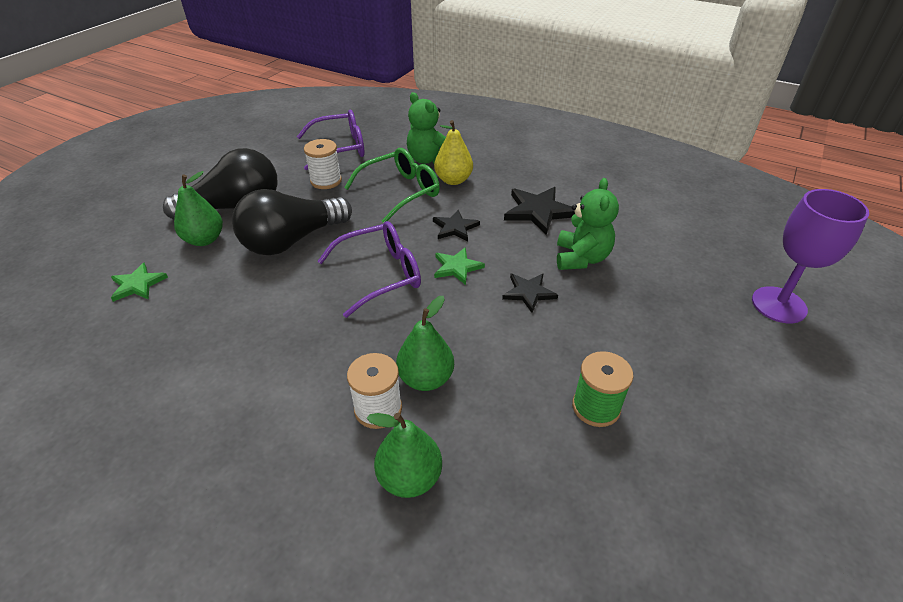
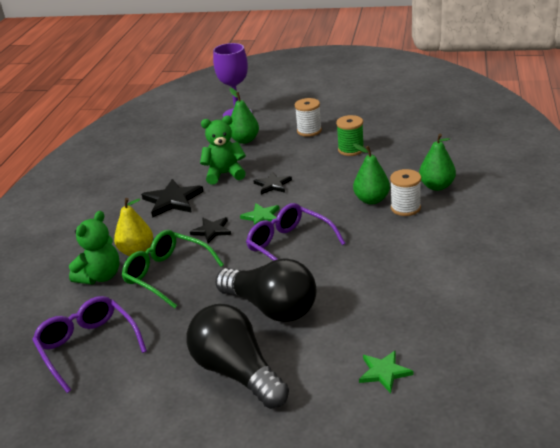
camera: 105 degrees left, 10 degrees down
(204, 240) = (300, 365): green pear -> green pear (245, 140)
(326, 181) = (163, 328): white spool -> white spool (309, 131)

